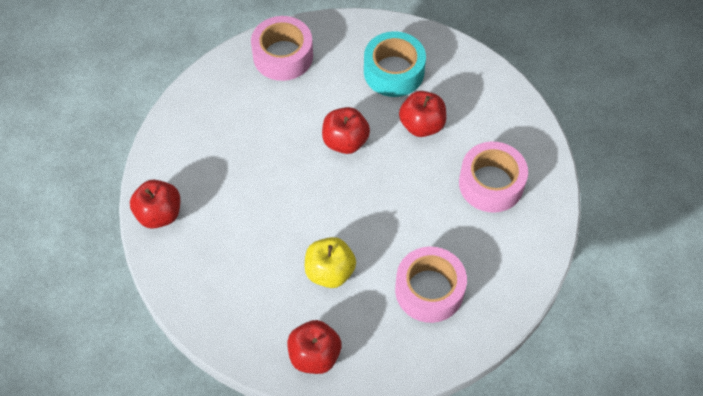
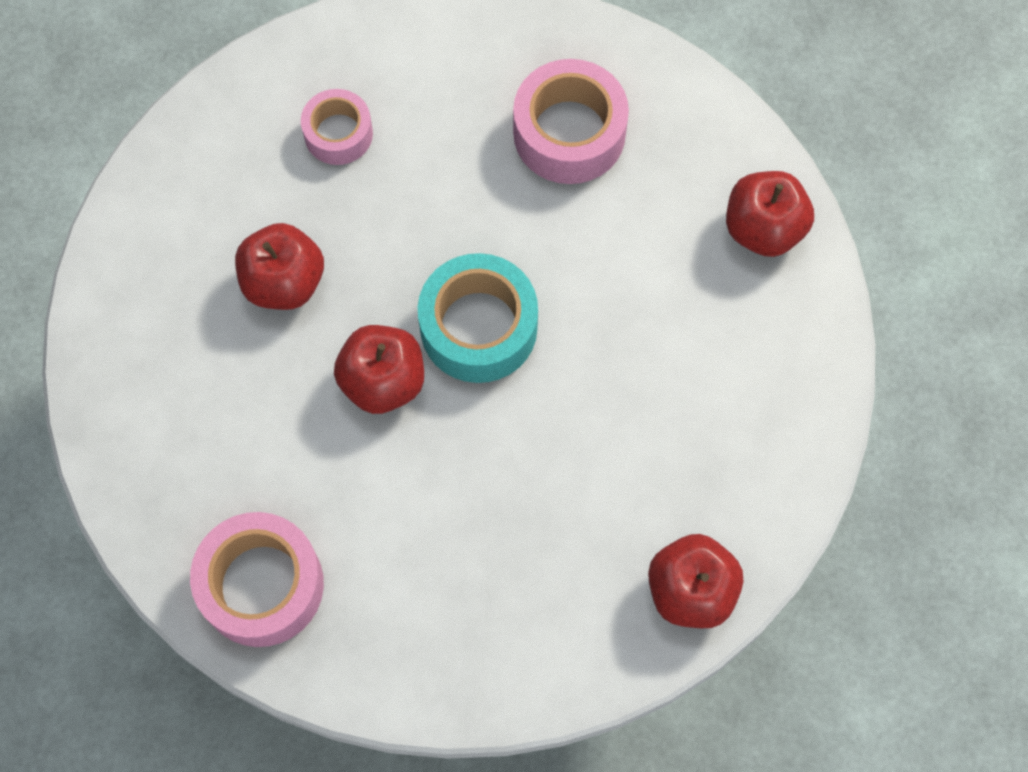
camera: 120 degrees left, 10 degrees up
(330, 272) = (625, 278): yellow apple -> none
(393, 72) = (197, 380): turquoise tape -> turquoise tape (478, 327)
(491, 183) = (338, 134): pink tape -> pink tape, size x0.61

